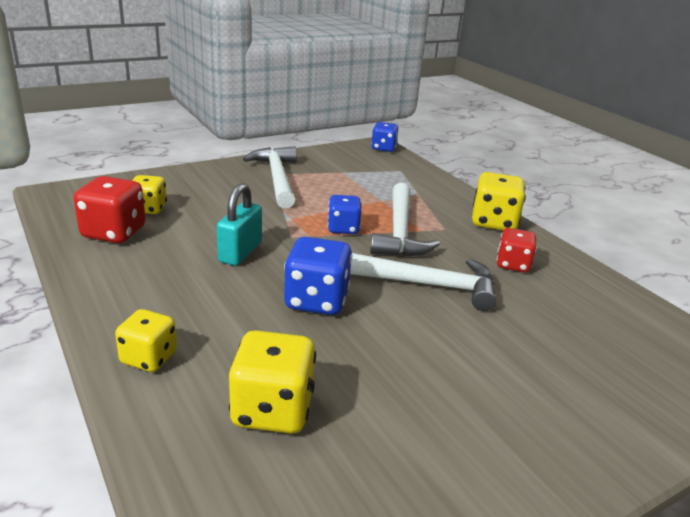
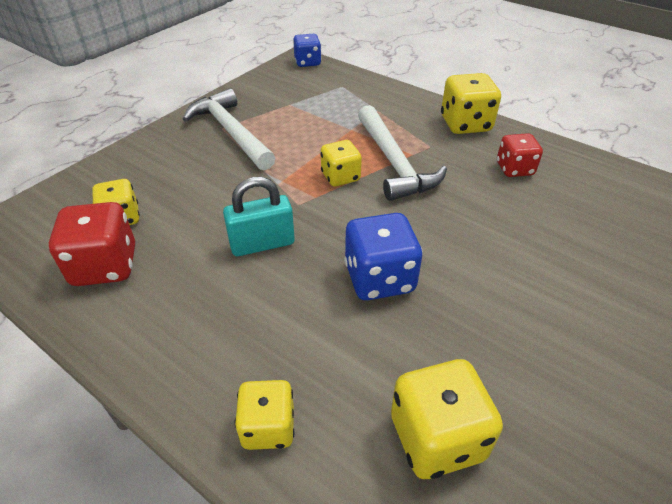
camera: 20 degrees left, 15 degrees up
(240, 252) = (262, 244): turquoise padlock -> turquoise padlock turned 75 degrees clockwise
(343, 228) = (340, 177): blue dice -> yellow dice
(426, 285) = (461, 220): white hammer -> none

